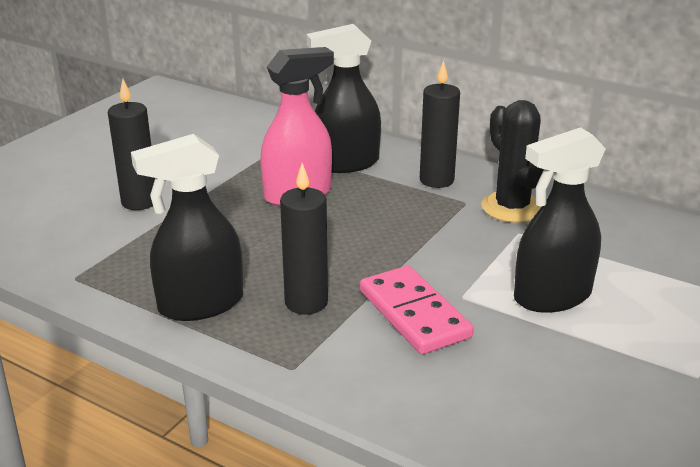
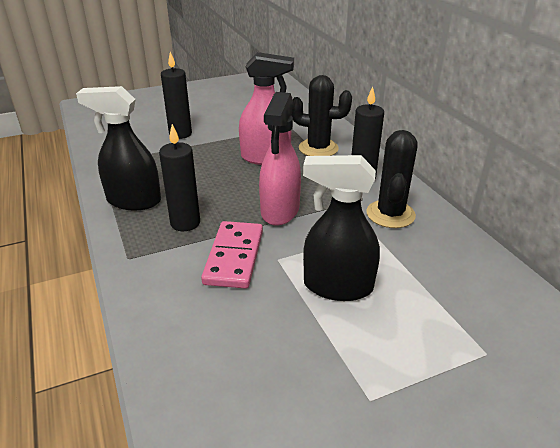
camera: 35 degrees right, 5 degrees up
(346, 163) = (318, 148): black spray bottle -> black cactus
(396, 247) = (280, 211): none -> pink spray bottle

